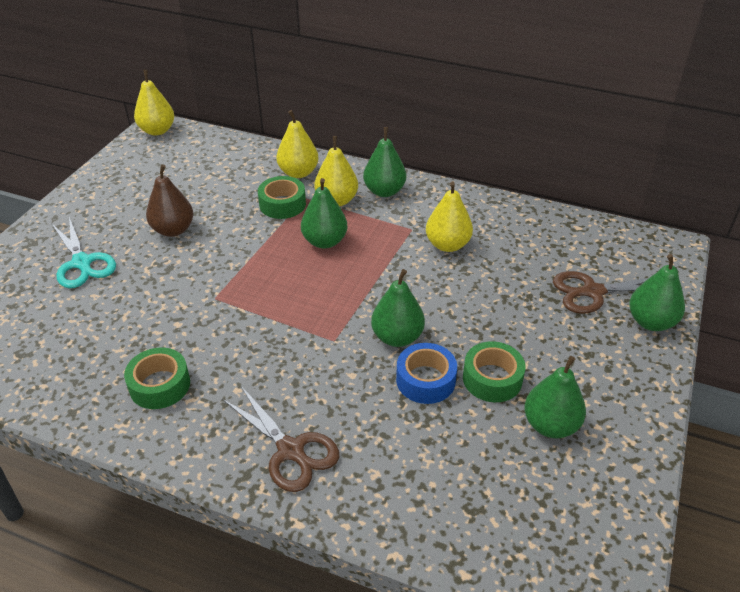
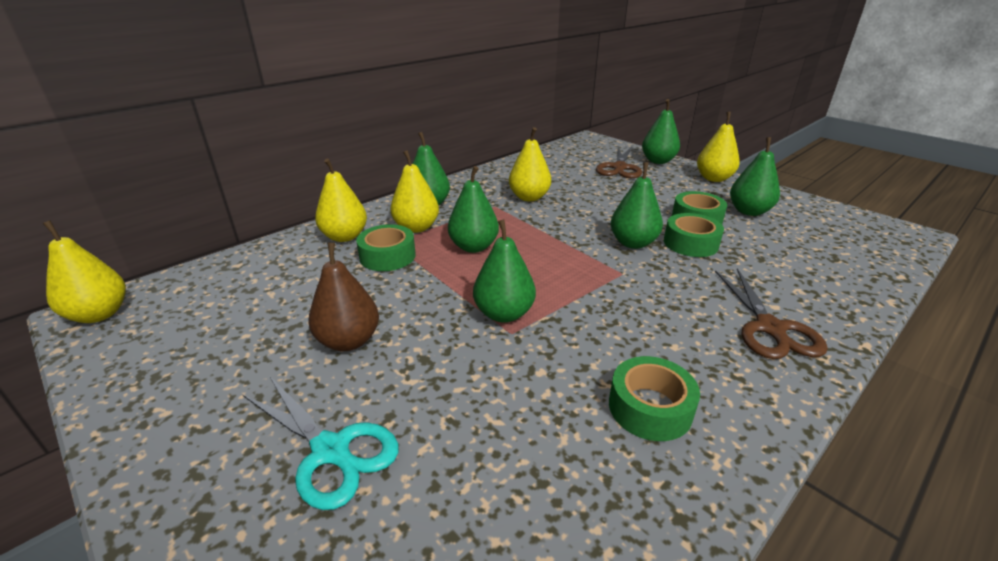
camera: 65 degrees left, 10 degrees down
(82, 263) = (331, 451): turquoise scissors -> turquoise scissors turned 45 degrees clockwise
(236, 287) = (504, 314): none -> green pear
(291, 451) = (770, 328): brown scissors -> brown scissors turned 105 degrees clockwise
(425, 380) = (690, 243): blue tape -> green tape
(636, 383) = (714, 178): none -> yellow pear

